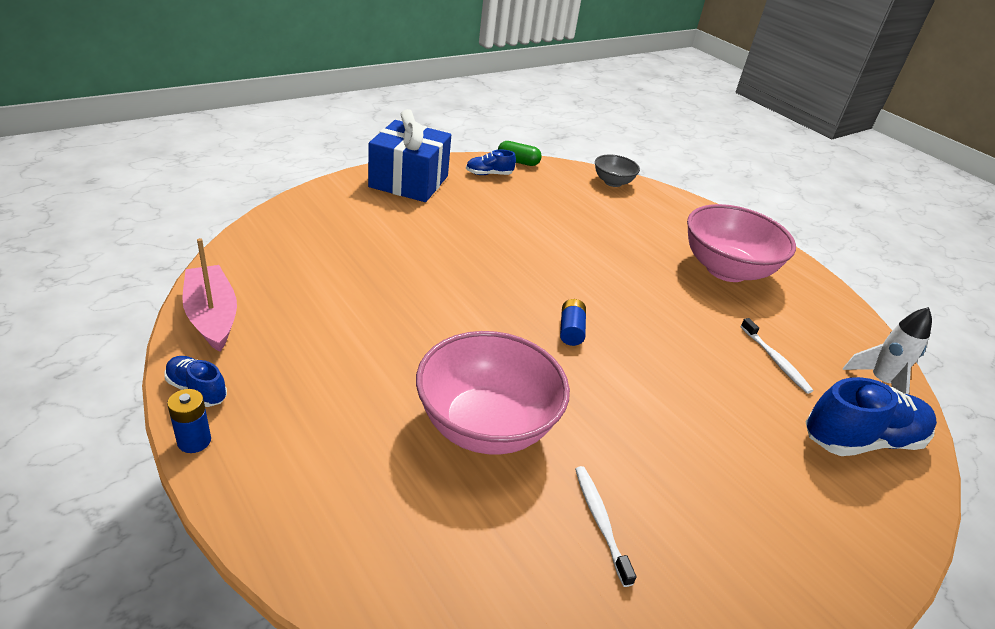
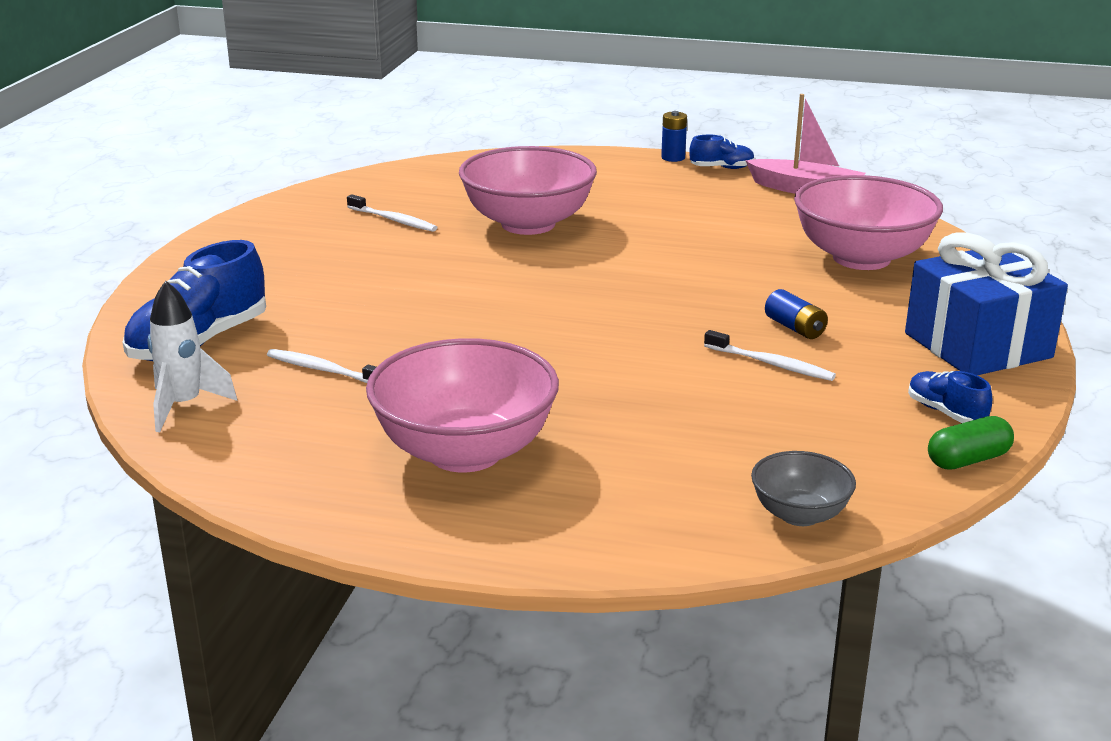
camera: 145 degrees right, 10 degrees down
(336, 245) = (861, 258): none -> pink bowl
(489, 174) = (945, 412): blue shoe -> blue shoe turned 75 degrees counterclockwise
(519, 226) = (771, 364): none -> white toothbrush
(571, 330) = (555, 298): blue battery -> blue battery (795, 328)

